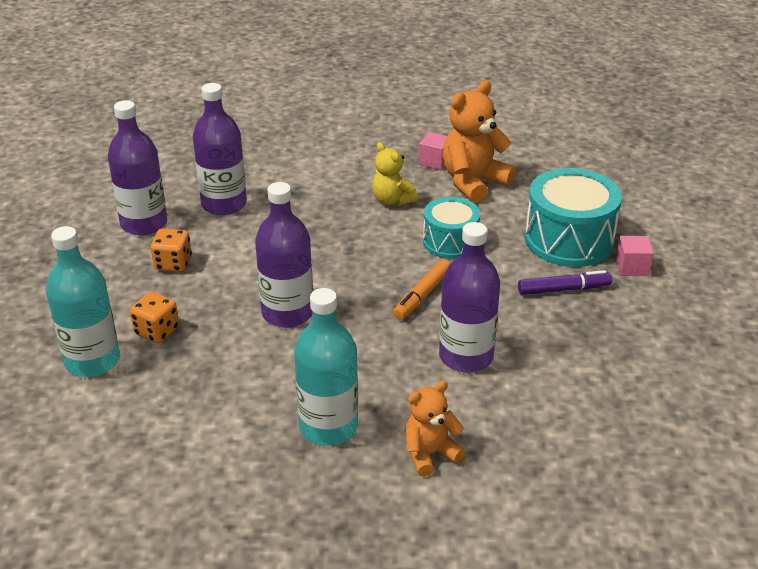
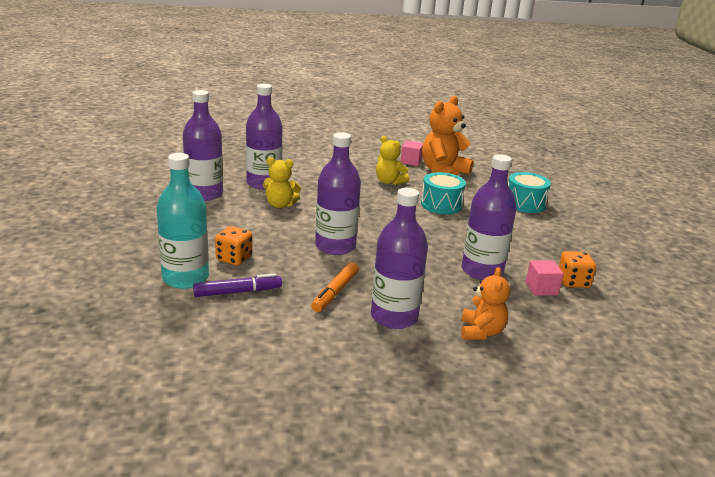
camera: 10 degrees left, 10 degrees down
(173, 264) = (235, 217): orange dice -> orange dice (573, 282)
(236, 242) = (280, 205): none -> yellow teddy bear
(328, 427) = (394, 317): turquoise bottle -> purple bottle
(422, 295) = (433, 235): orange marker -> orange marker (335, 292)
(430, 454) = (481, 332): orange teddy bear -> orange teddy bear turned 135 degrees clockwise
(564, 289) = (534, 231): purple marker -> purple marker (237, 292)
(569, 240) = (525, 204): turquoise drum -> turquoise drum, size x0.62
(632, 267) = (576, 218): pink cube -> pink cube (541, 288)

